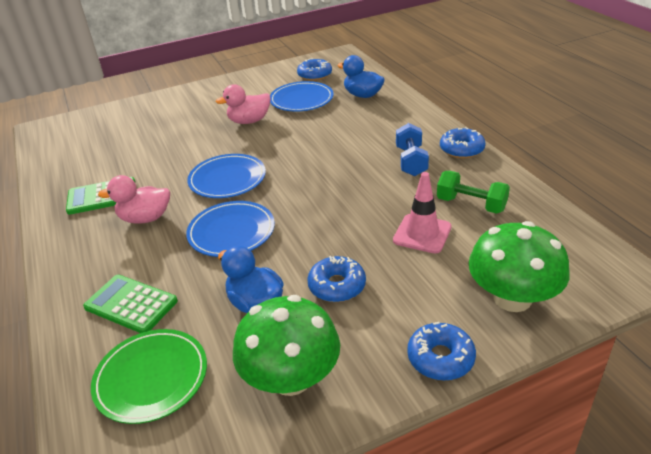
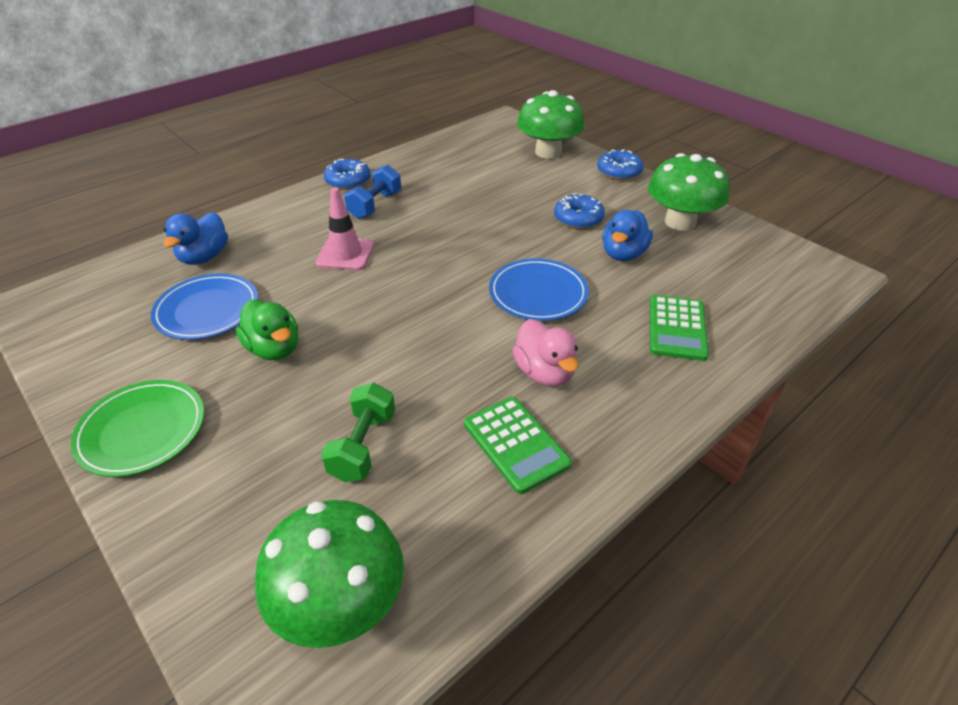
camera: 110 degrees left, 5 degrees up
(72, 139) = (340, 603): none -> green mushroom
(151, 378) = (736, 285): green plate -> green plate (142, 431)
(227, 179) = (438, 326): blue plate -> none
(249, 121) = (274, 349): pink duck -> green duck
(315, 75) = (113, 315): blue donut -> none
(411, 161) = (375, 205): blue dumbbell -> blue dumbbell turned 45 degrees counterclockwise
(422, 234) = (492, 189): pink traffic cone -> pink traffic cone (345, 254)
(471, 204) = (442, 171): green dumbbell -> green dumbbell (363, 446)

